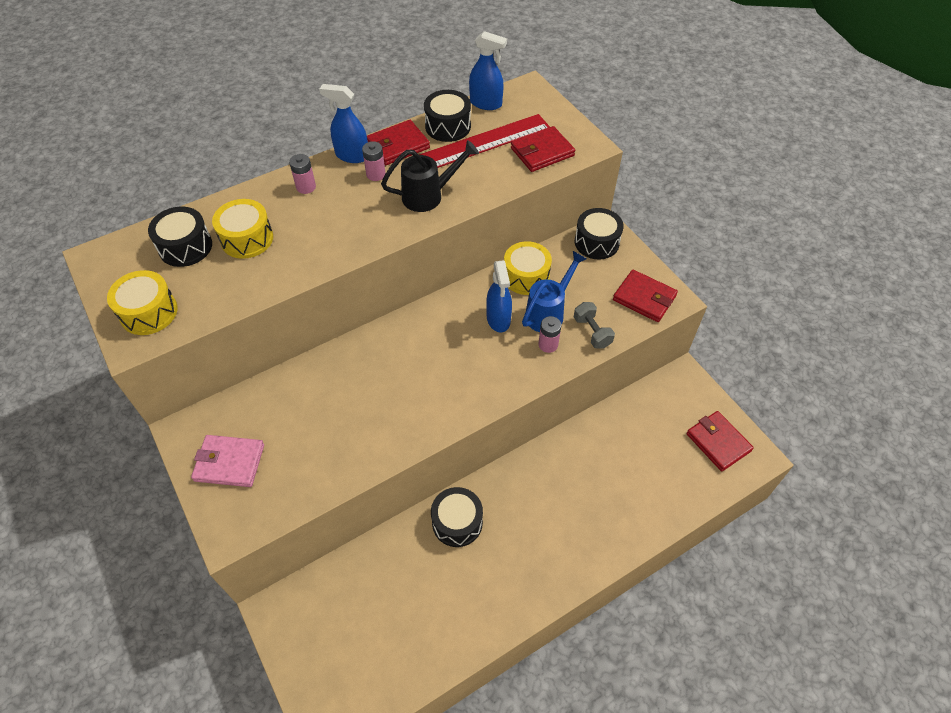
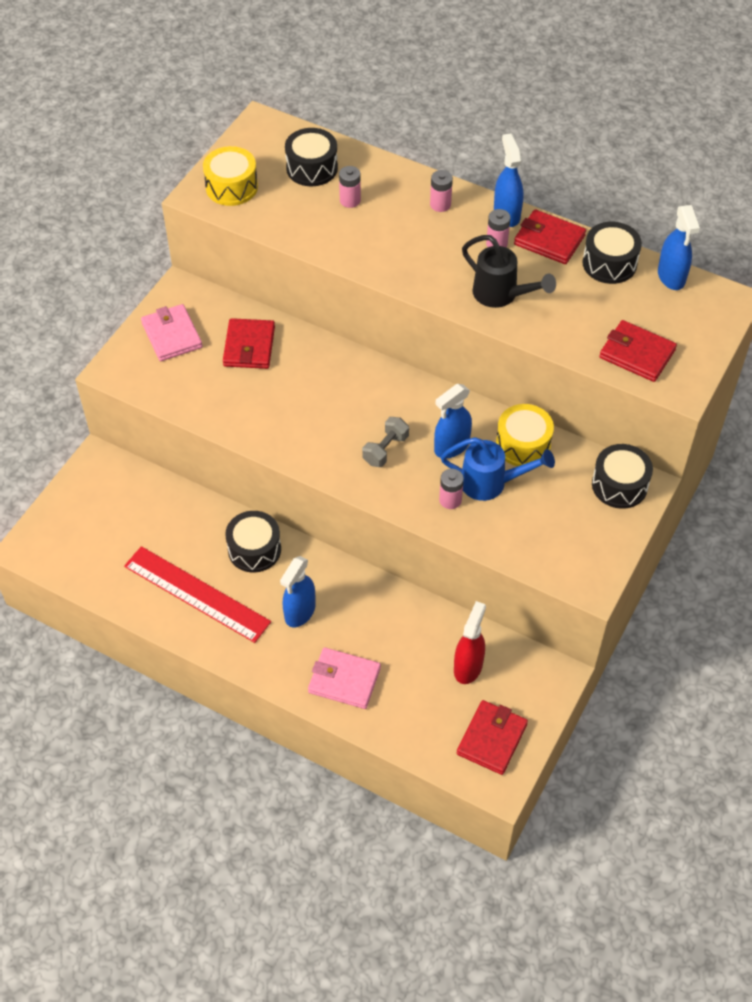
camera: 60 degrees right, 0 degrees up
(247, 239) = (350, 200): yellow drum -> pink battery
(484, 142) = (610, 302): red ruler -> red ruler (196, 594)
(538, 518) = (300, 612): none -> blue spray bottle
(592, 332) = (493, 530): grey dumbbell -> grey dumbbell (385, 449)
(619, 516) = (344, 680): none -> pink wallet
(644, 298) = (573, 558): red wallet -> red wallet (249, 346)
(650, 426) = (468, 666): none -> red spray bottle

